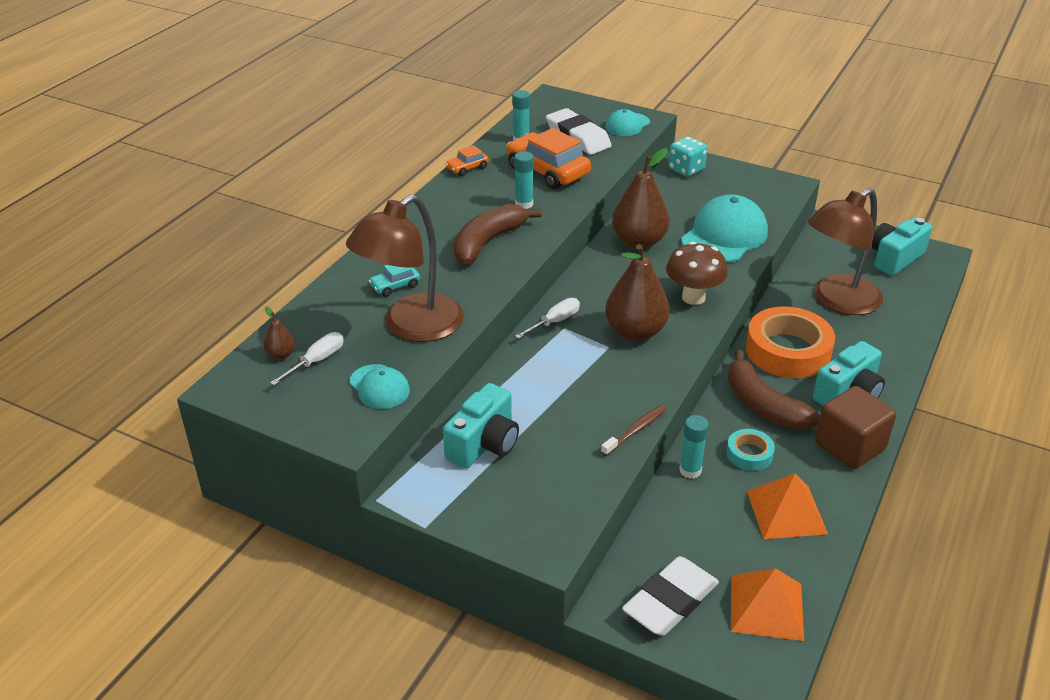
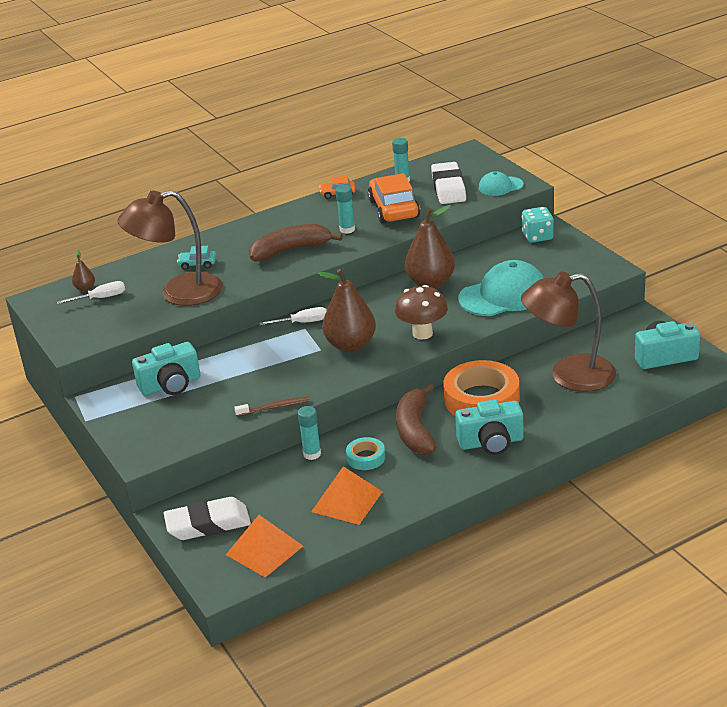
camera: 35 degrees right, 5 degrees down
(379, 387) = (120, 324): turquoise cap -> none
(849, 446) = (446, 477): brown cube -> none

